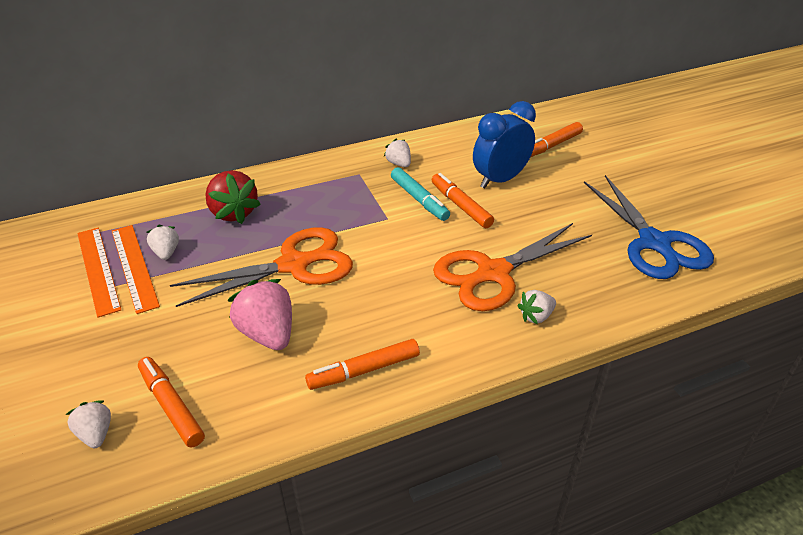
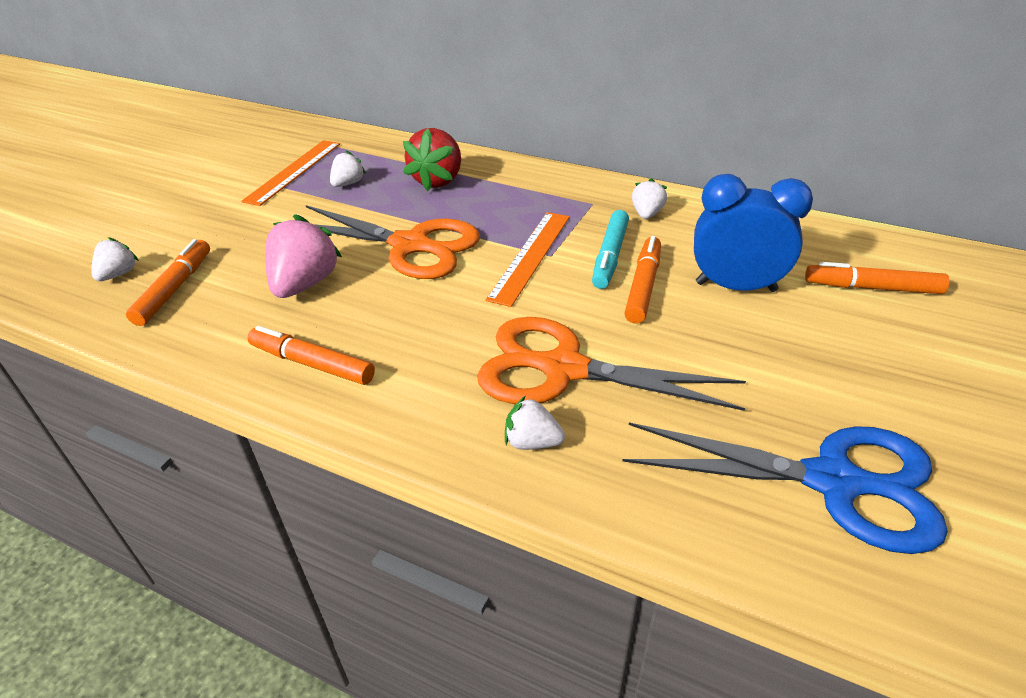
camera: 50 degrees right, 0 degrees up
(134, 267) = (315, 182): orange ruler -> orange ruler (530, 256)
(654, 243) = (832, 481): blue scissors -> blue scissors turned 105 degrees counterclockwise

